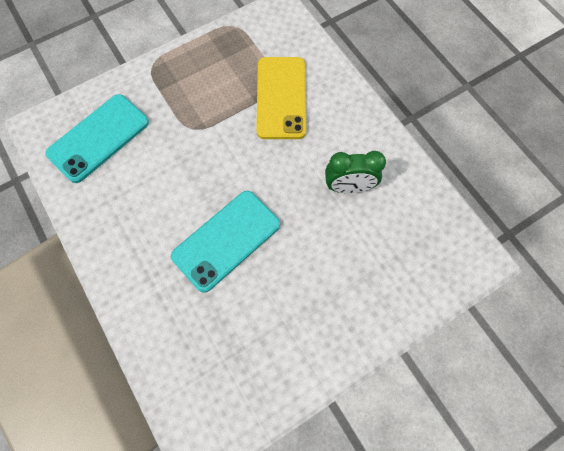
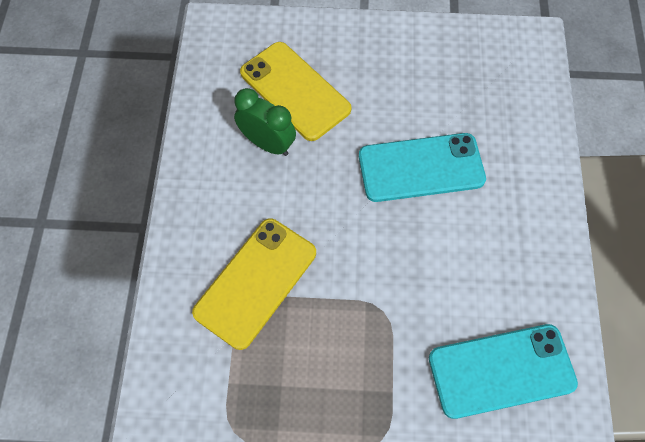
camera: 145 degrees left, 5 degrees down
(365, 242) = (295, 91): none -> yellow phone

